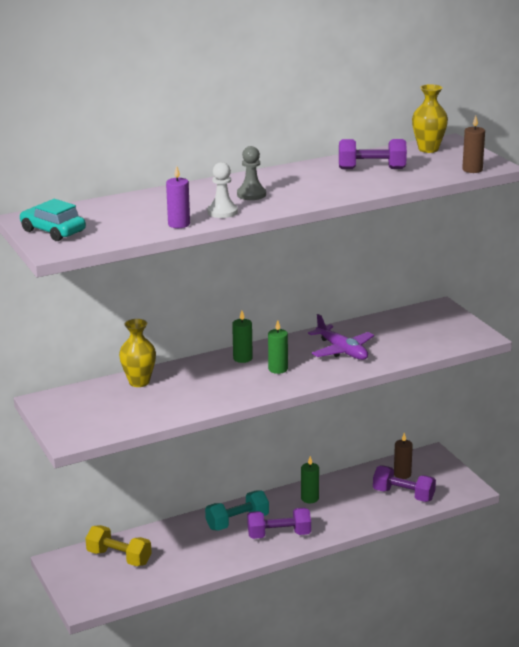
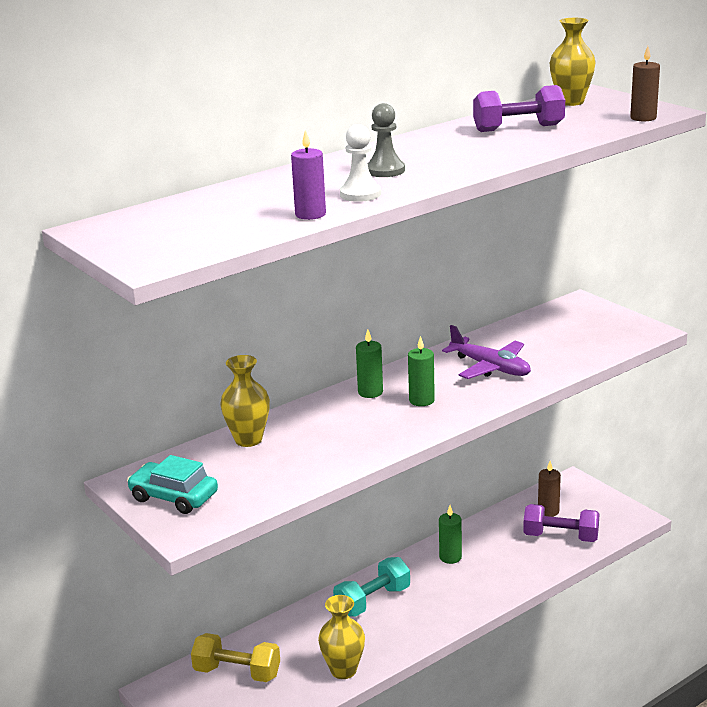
camera: 10 degrees left, 0 degrees up
(53, 231) = (137, 240): turquoise car -> turquoise car (174, 497)
(197, 567) = (343, 670): none -> yellow vase
(279, 535) = (431, 610): purple dumbbell -> none

